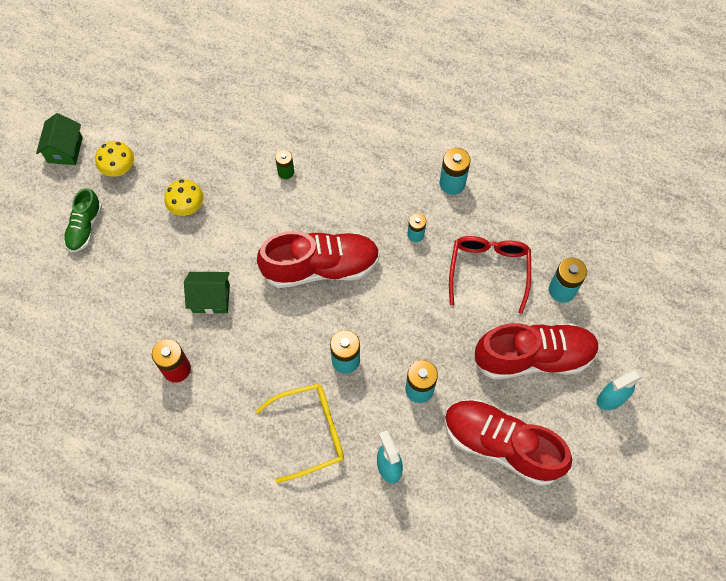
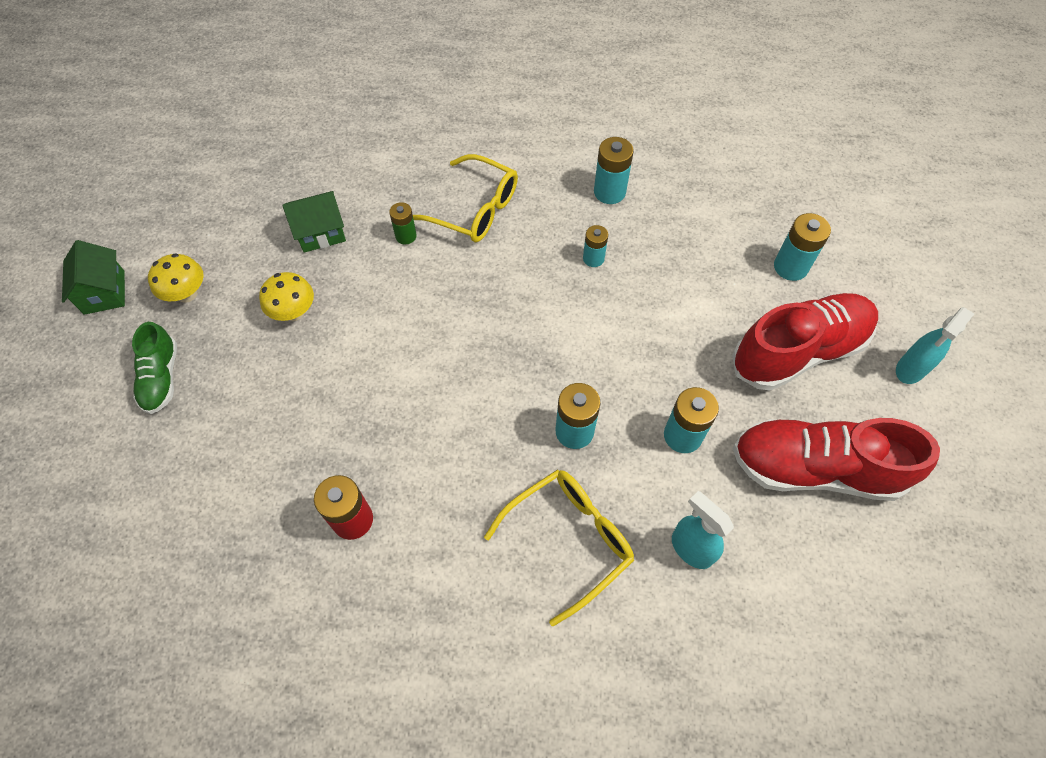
camera: 20 degrees left, 5 degrees down
(211, 298) = (367, 413): green house -> green house (321, 233)
(321, 267) = (495, 330): red shoe -> none
(344, 166) = (474, 209): none -> yellow glasses
(488, 270) = (697, 271): red glasses -> none

